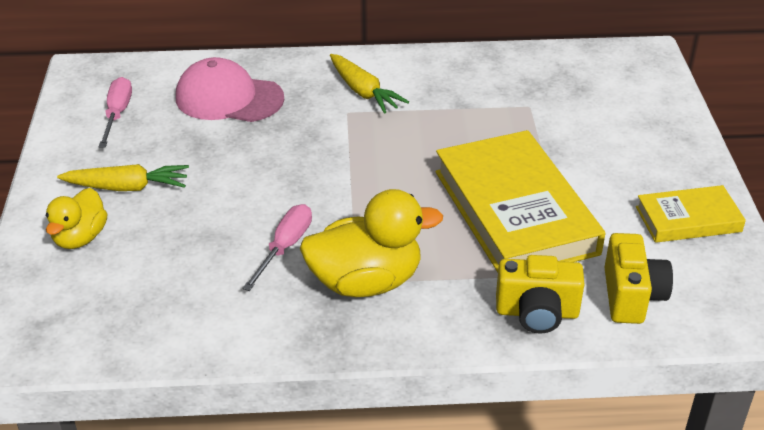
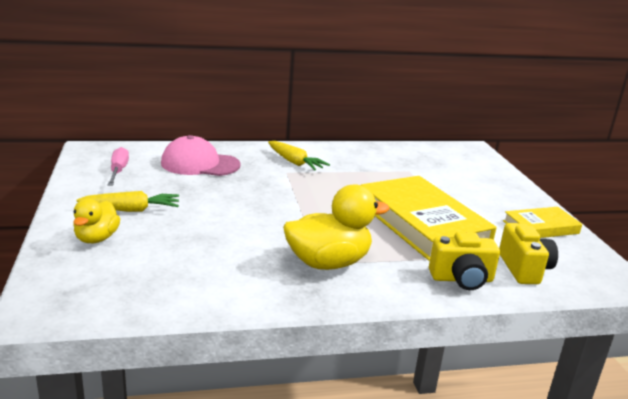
camera: 10 degrees left, 15 degrees down
(285, 247) = (261, 243): pink screwdriver -> none

